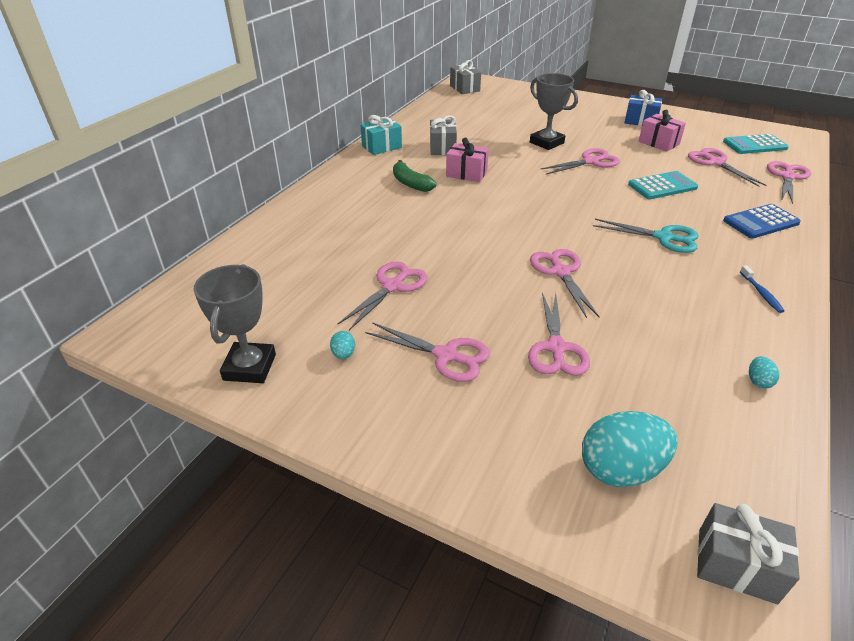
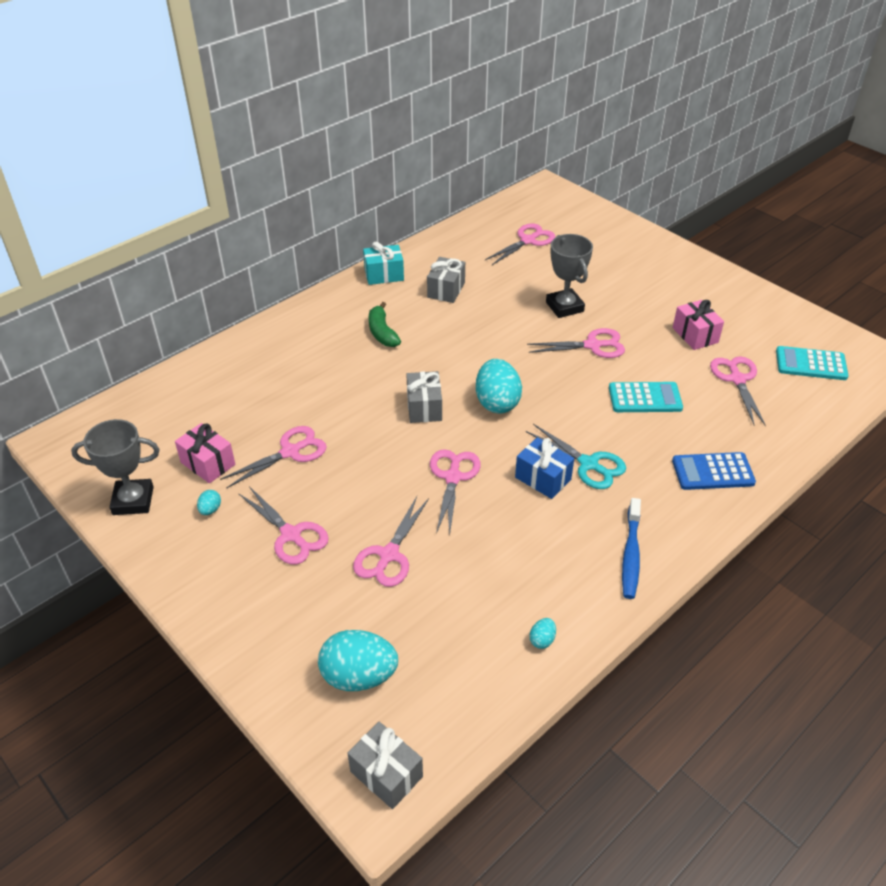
camera: 20 degrees right, 5 degrees up
(249, 367) = (133, 500): grey trophy -> grey trophy turned 60 degrees clockwise
(464, 88) = (531, 202): grey gift -> grey gift (424, 407)
(466, 173) = (447, 332): pink gift -> pink gift (208, 463)
(550, 211) = (497, 402): none -> turquoise egg
(640, 121) = (702, 297): blue gift -> blue gift (543, 478)
(761, 293) = (631, 555): blue toothbrush -> blue toothbrush, size x1.67
(787, 177) = (805, 420): pink scissors -> pink scissors (528, 241)

